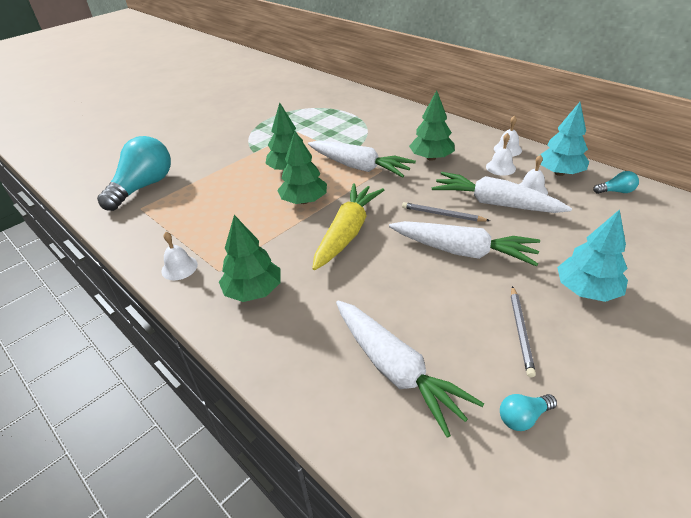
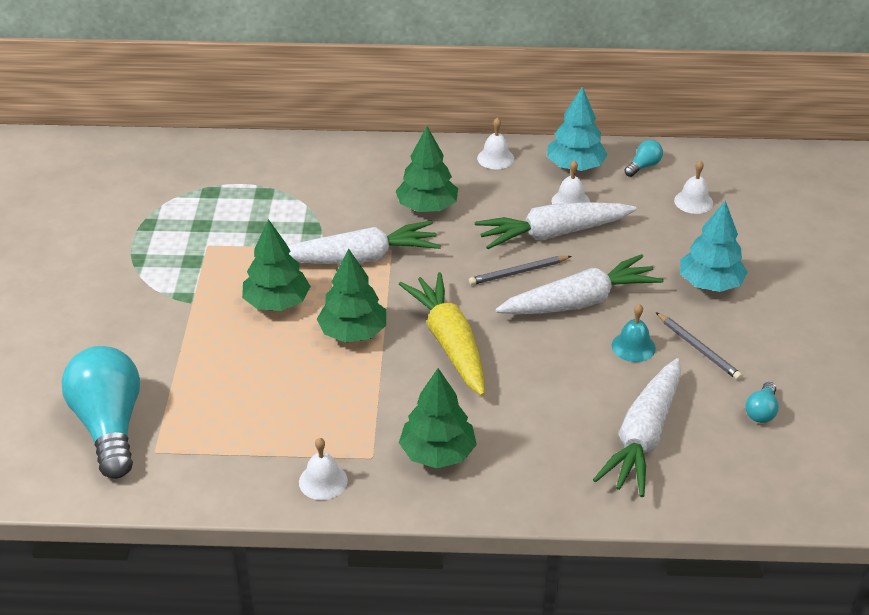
camera: 45 degrees left, 0 degrees up
(395, 369) = (643, 437): white carrot -> white carrot turned 105 degrees clockwise
(467, 300) = (633, 346): none -> turquoise bell
(500, 167) = (513, 186): white bell -> white bell (693, 201)

